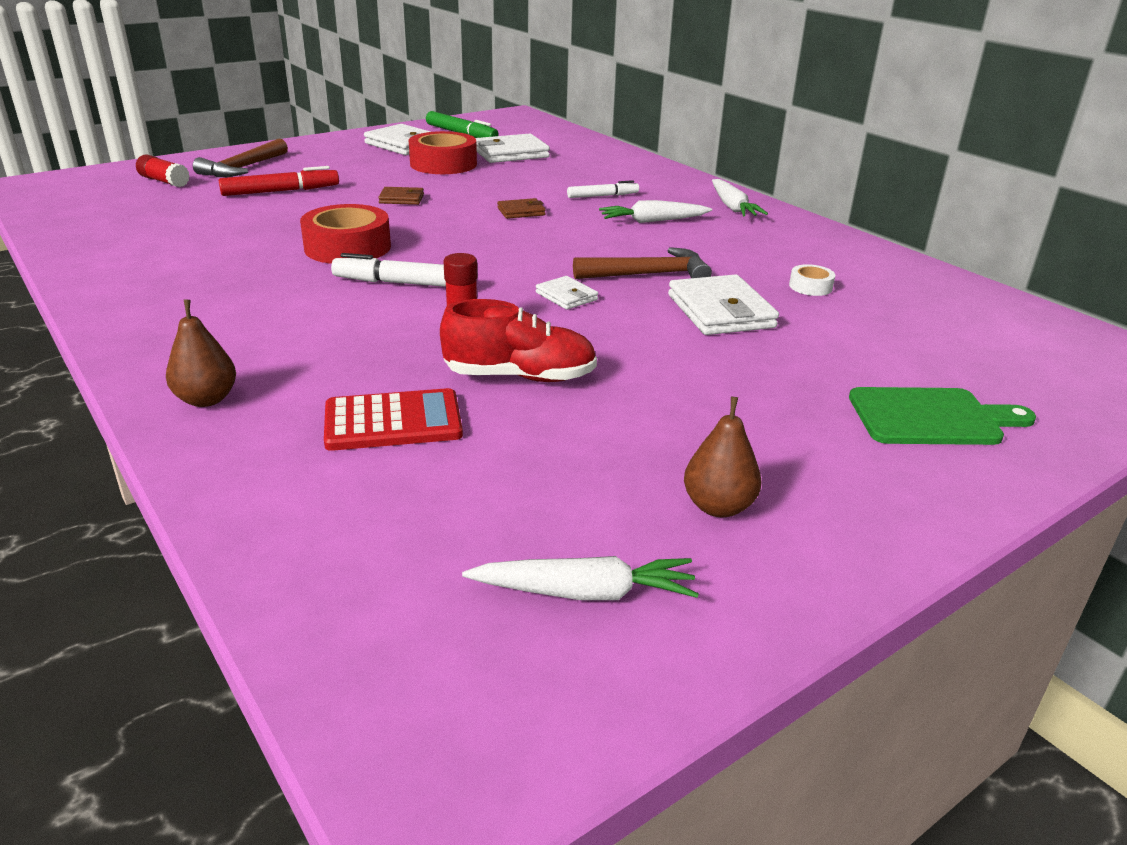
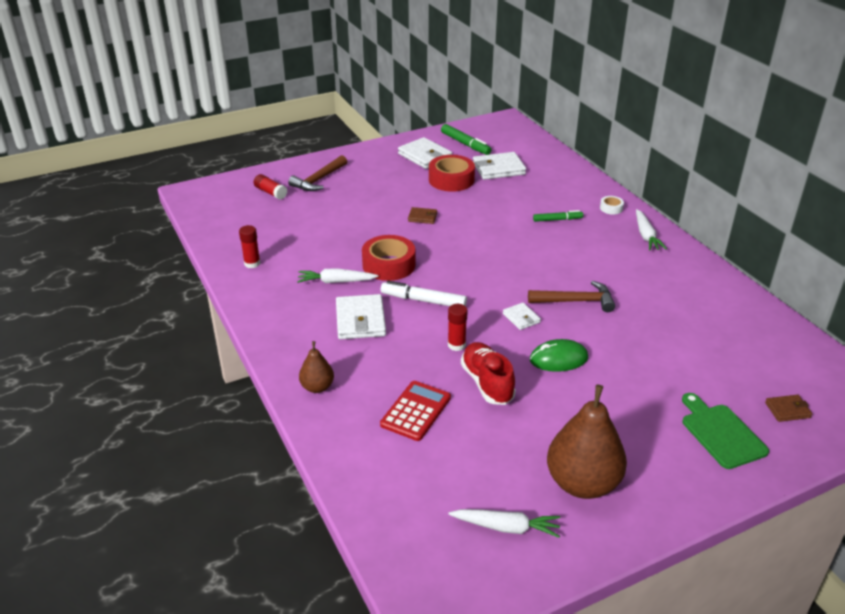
camera: 10 degrees right, 5 degrees up
(116, 253) = (252, 263): none -> red glue stick
(281, 191) = (345, 206): red marker -> none
(393, 422) = (416, 411): red calculator -> red calculator turned 60 degrees counterclockwise
(520, 376) = (487, 383): red shoe -> red shoe turned 120 degrees counterclockwise
(521, 211) = (500, 234): brown wallet -> brown wallet (787, 410)
(602, 196) = (557, 220): white marker -> green marker
(636, 340) = (558, 359): none -> green mouse
(652, 221) = (587, 248): white carrot -> white carrot (336, 282)
(718, 506) = (582, 483): brown pear -> brown pear, size x1.96
(720, 311) = (615, 337): white wallet -> white wallet (360, 320)
(810, 286) = (679, 319): white tape -> white tape (611, 208)
(931, 417) = (721, 433): green cutting board -> green cutting board turned 120 degrees counterclockwise

